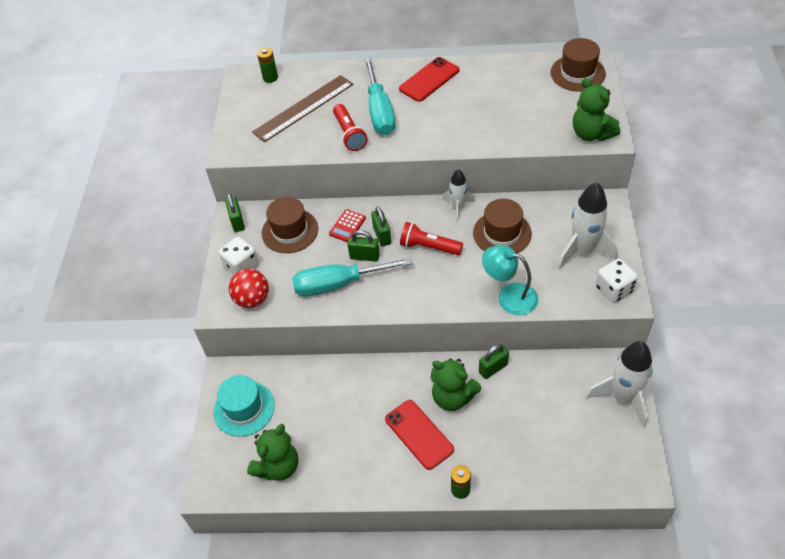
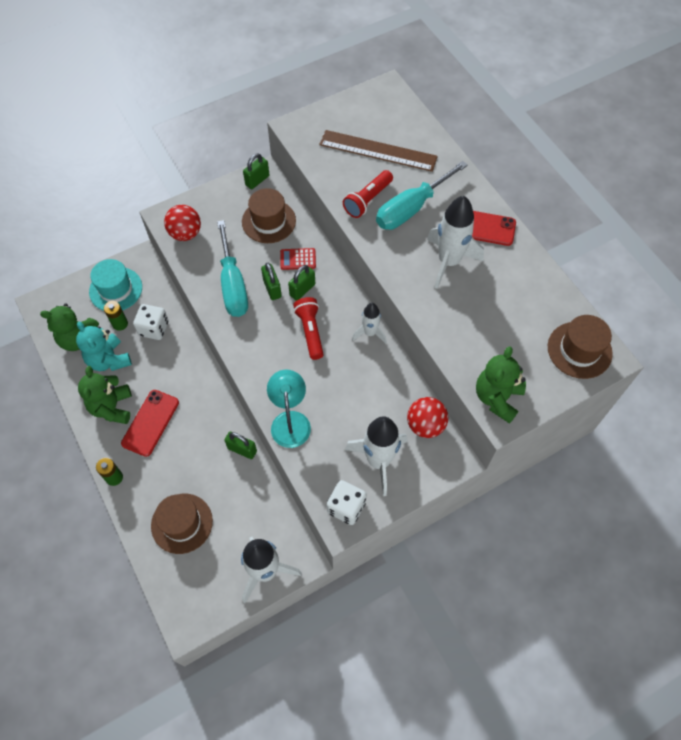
camera: 55 degrees right, 10 degrees up
(241, 266) = (214, 208): white dice -> white dice (154, 328)
(270, 78) = (399, 108): green battery -> green battery (120, 324)
(323, 445) = (109, 360): none -> turquoise teddy bear
(338, 284) = (233, 284): turquoise screwdriver -> turquoise screwdriver turned 150 degrees counterclockwise
(448, 110) = (449, 262): none -> white rocket
(453, 397) = (198, 431): green teddy bear -> green teddy bear (112, 407)
(502, 233) = (360, 383): brown hat -> brown hat (182, 523)
(567, 207) = (425, 425): none -> red ball

